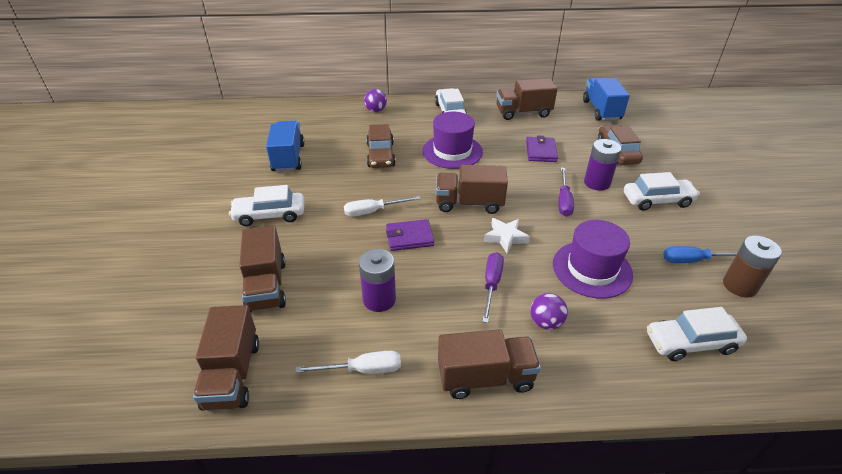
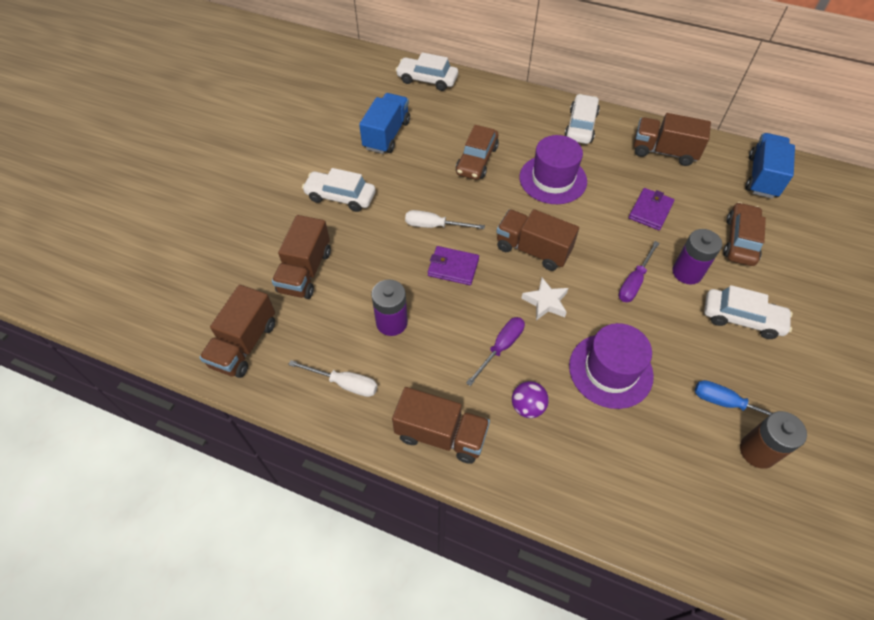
camera: 25 degrees right, 15 degrees up
(376, 110) = (502, 100): purple ball -> none
(691, 342) = (656, 486): white car -> white car (427, 80)

